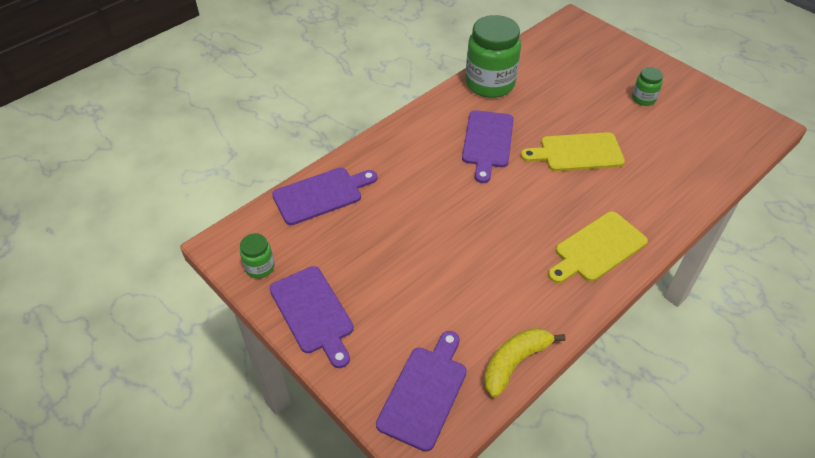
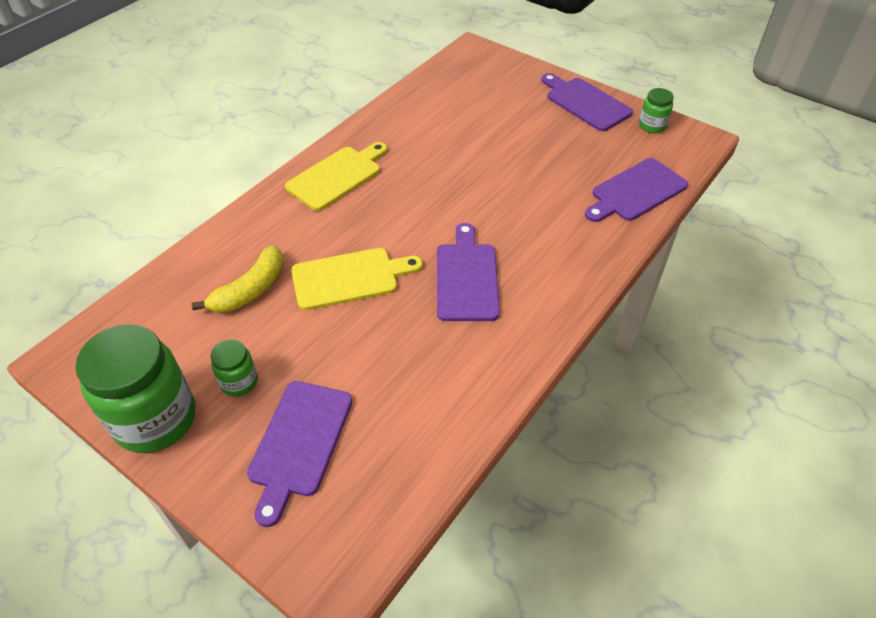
camera: 170 degrees right, 0 degrees up
(424, 393) = (478, 71): purple cutting board -> purple cutting board (299, 443)
(490, 84) = (480, 377): green jar -> green jar (155, 419)
(515, 362) = (413, 92): yellow banana -> yellow banana (250, 290)

